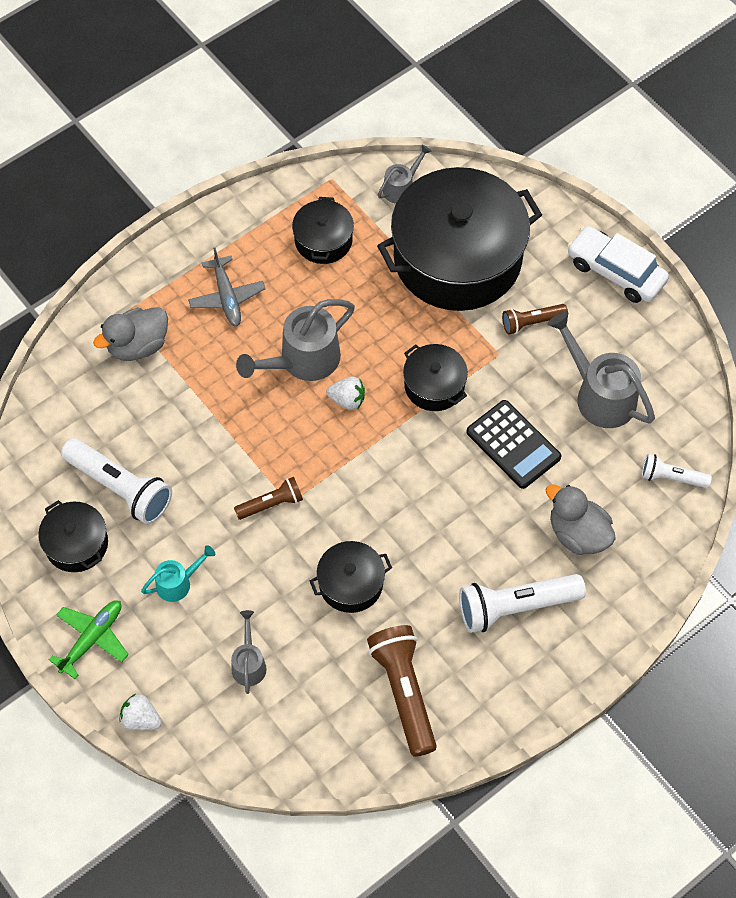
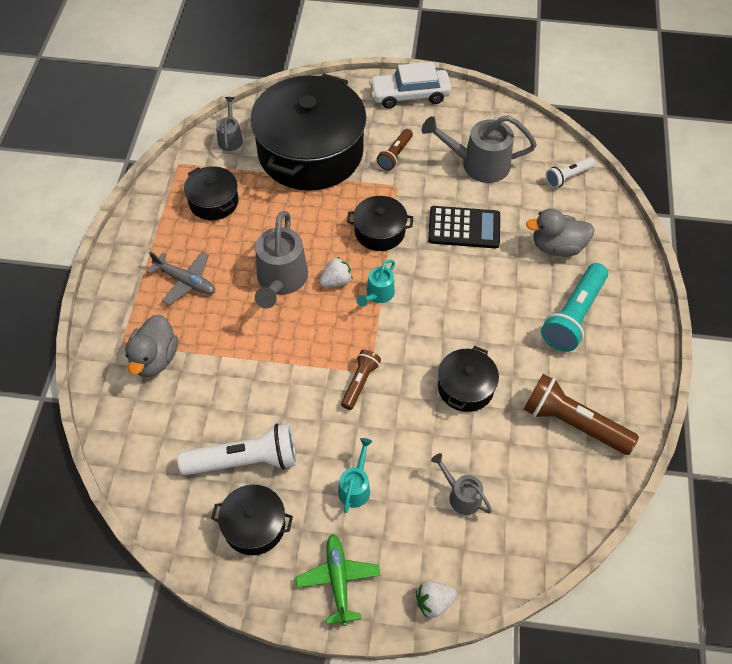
camera: 45 degrees left, 5 degrees down
(368, 442) = (378, 295): none -> turquoise watering can
(516, 607) = (573, 316): white flashlight -> turquoise flashlight

